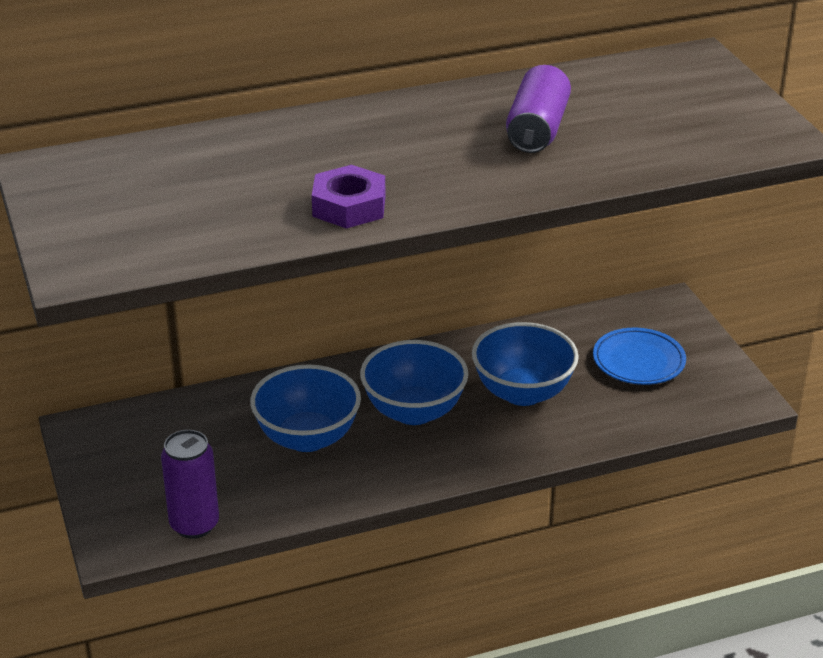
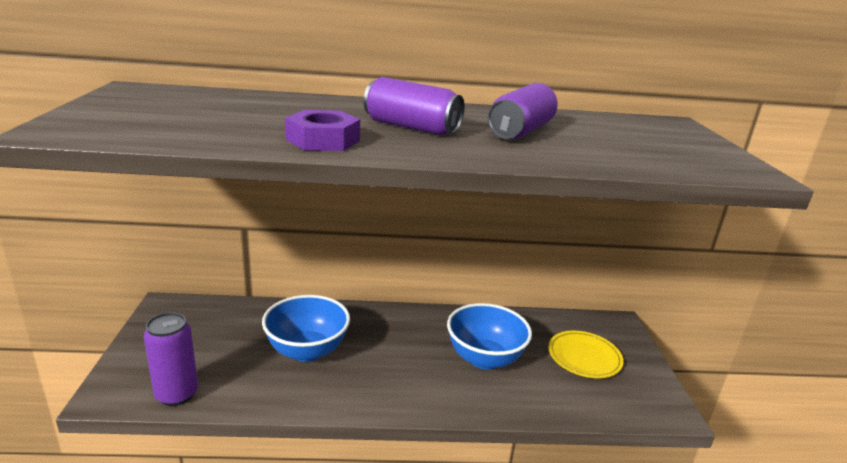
camera: 15 degrees right, 10 degrees down
(414, 411) = (395, 351): blue bowl -> none
(419, 156) = (411, 127): none -> purple can
(638, 361) = (584, 358): blue plate -> yellow plate

